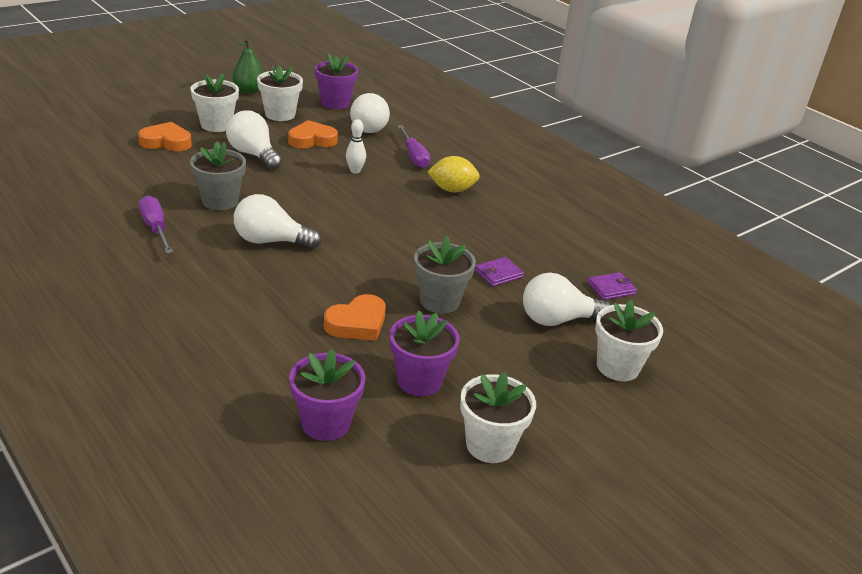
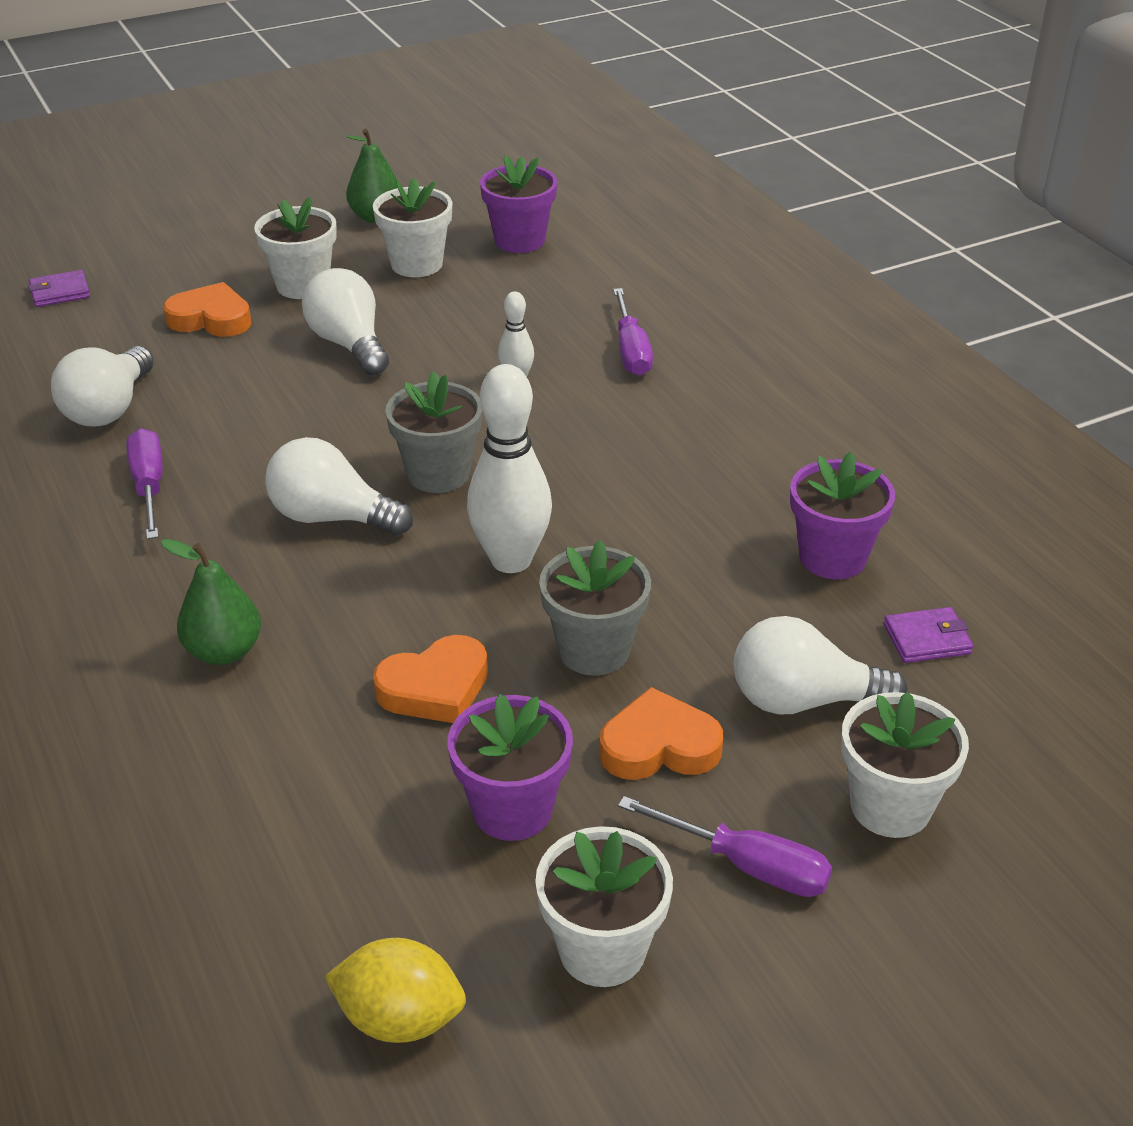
camera: 15 degrees right, 5 degrees up
(220, 201) = (268, 436): grey flower pot -> grey flower pot (438, 474)
(228, 311) = (224, 651): none -> green pear
(312, 140) = (458, 316): orange heart -> orange heart (659, 746)
(325, 423) = (326, 881): purple flower pot -> purple flower pot (832, 557)
(370, 127) = (568, 289): white light bulb -> white light bulb (109, 409)
(380, 259) = (511, 560): none -> white bowling pin
(452, 190) = (681, 421): yellow lemon -> yellow lemon (400, 1018)
(498, 274) = (718, 599): purple wallet -> purple wallet (60, 292)
(553, 399) = (747, 865): none -> purple screwdriver

